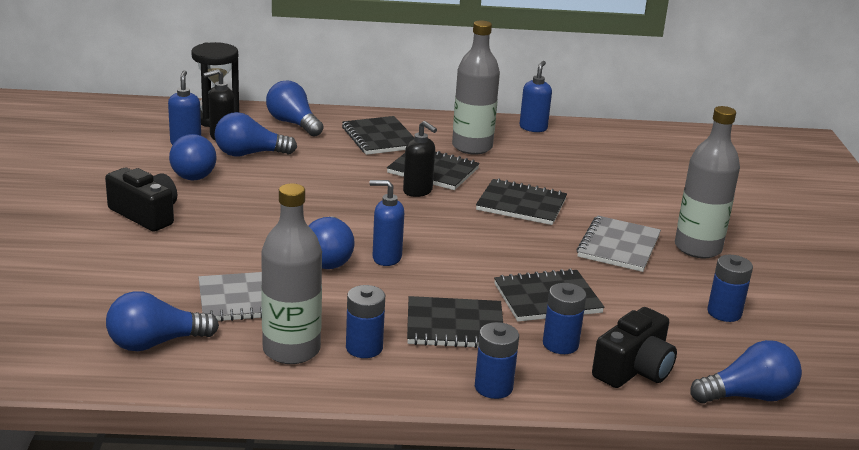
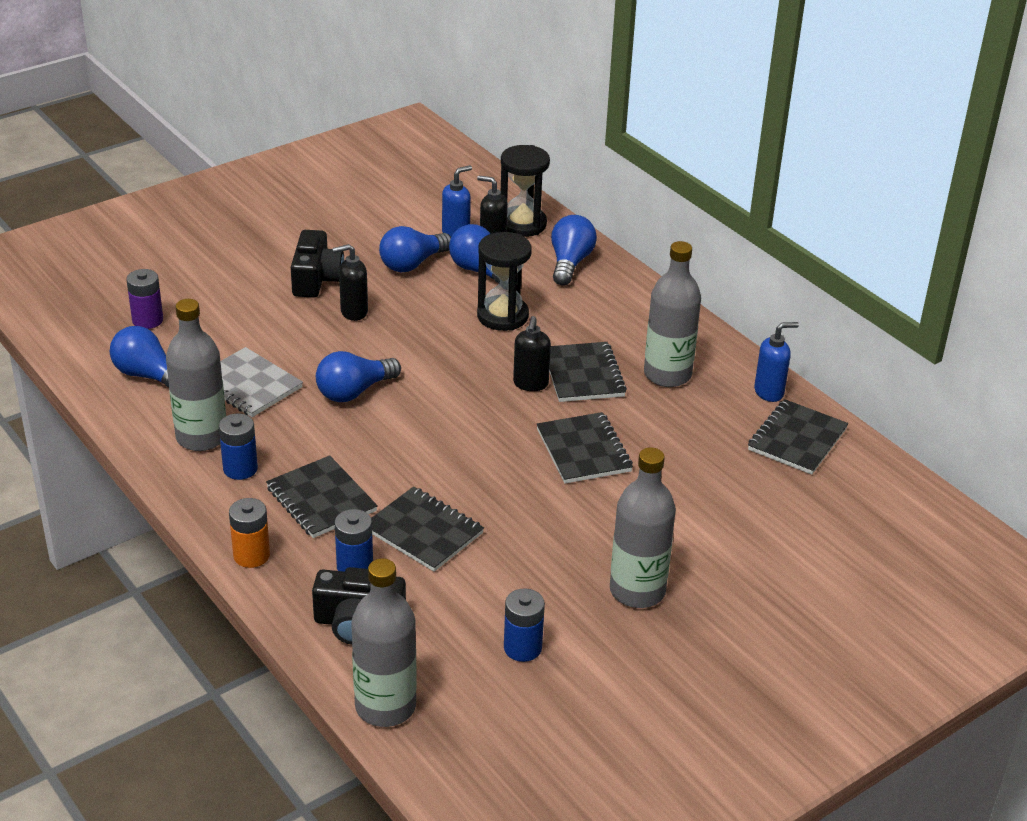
camera: 55 degrees right, 10 degrees up
(66, 311) = (147, 320): none -> purple battery
(219, 217) = (353, 312): none -> black soap dispenser
(319, 168) = (502, 316): none -> black hourglass
(380, 138) = (609, 318): black notebook -> black notebook (797, 439)
(386, 258) = (389, 419): blue soap dispenser -> none
(493, 387) = (251, 555): blue battery -> orange battery
(618, 246) = (575, 539): grey notebook -> none
(748, 396) = (385, 706): blue light bulb -> grey bottle

